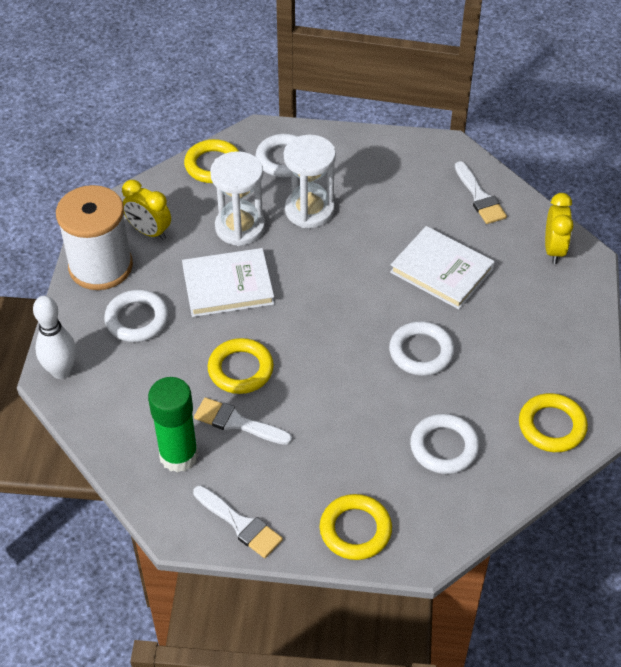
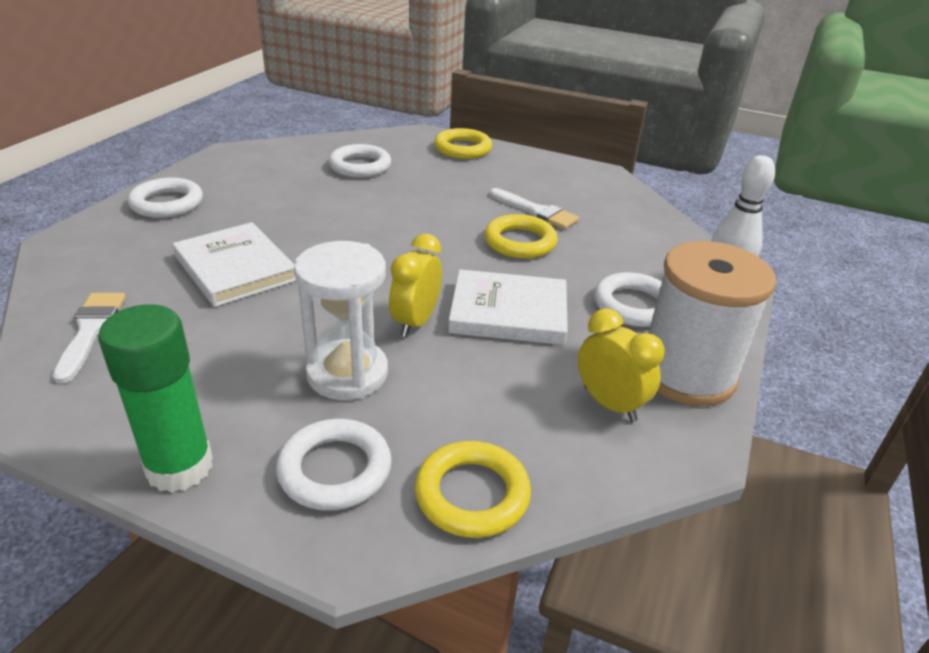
camera: 165 degrees left, 15 degrees down
(179, 456) = (597, 205): green glue stick -> green glue stick (179, 467)
(240, 227) = (465, 376): white hourglass -> none
(240, 524) = (552, 166): white brush -> none
(421, 352) = (325, 216): white ring -> white ring (167, 203)
(552, 426) = (259, 158): yellow ring -> none
(554, 250) = (83, 257): yellow clock -> yellow clock (415, 322)

